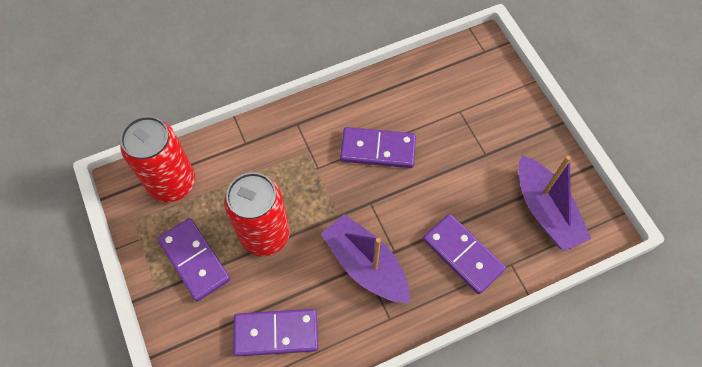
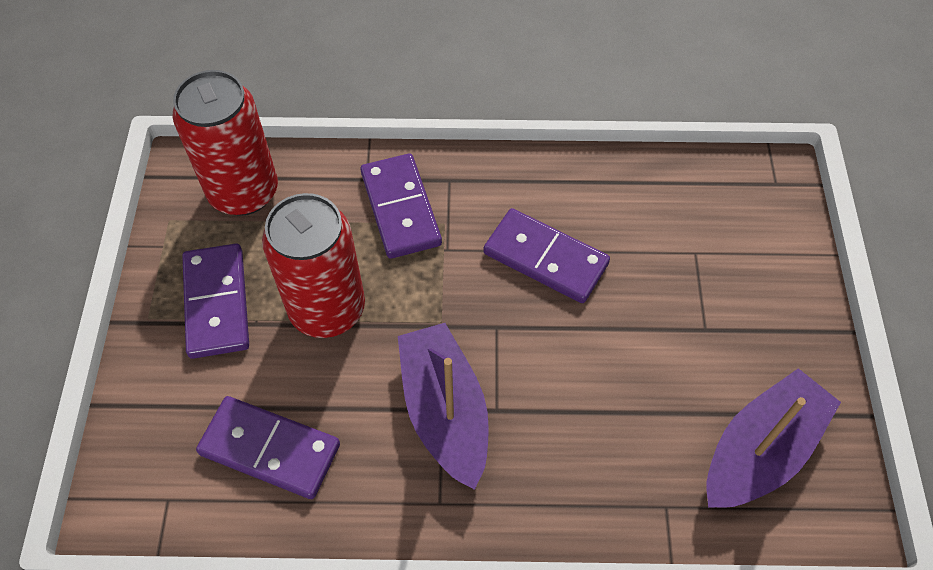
camera: 25 degrees right, 5 degrees down
(463, 254) = (597, 459): purple domino -> purple domino (401, 208)
(545, 210) = (760, 450): purple boat -> purple boat turned 135 degrees counterclockwise

